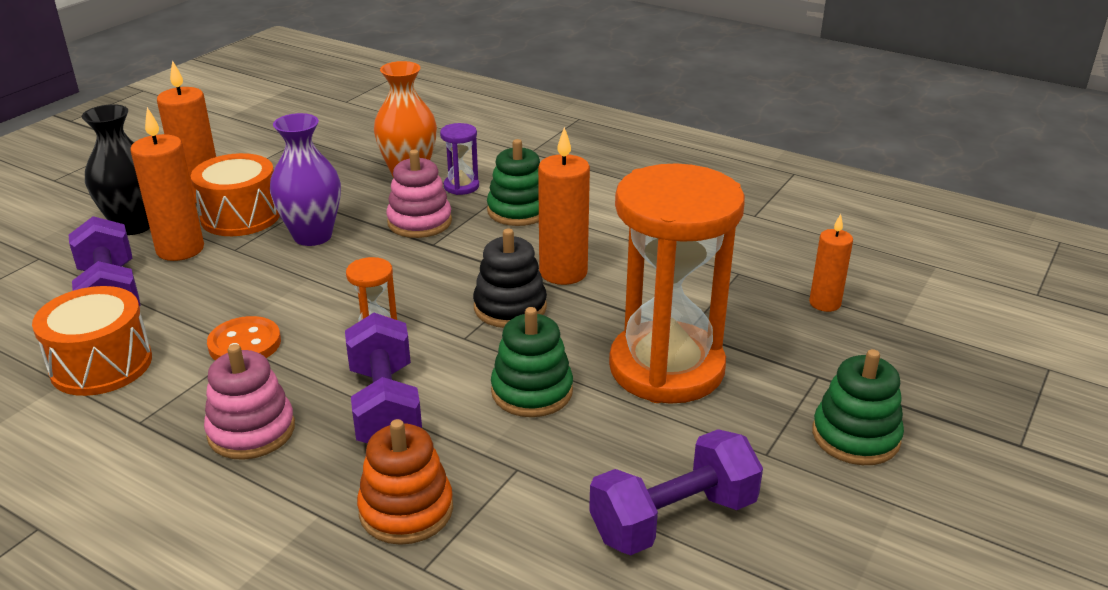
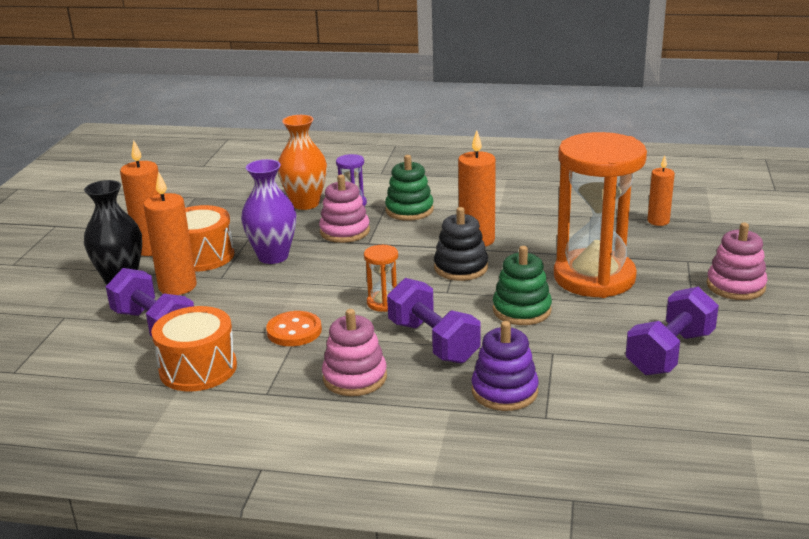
camera: 20 degrees left, 5 degrees down
(406, 510) = (504, 391): orange stacking toy -> purple stacking toy
(855, 436) = (735, 286): green stacking toy -> pink stacking toy

